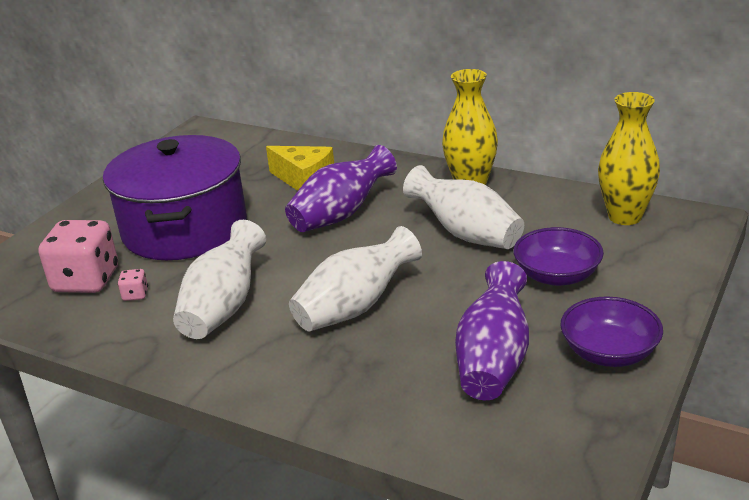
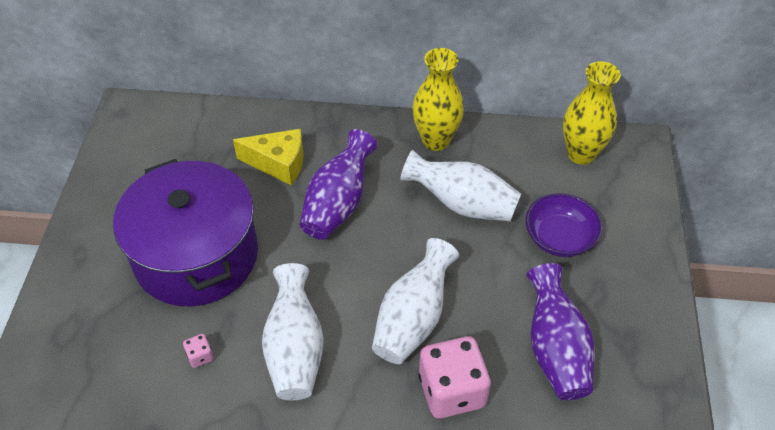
camera: 25 degrees left, 20 degrees up
(86, 280) = (138, 350): pink dice -> pink dice (451, 391)
(609, 352) = (637, 316): purple bowl -> none

